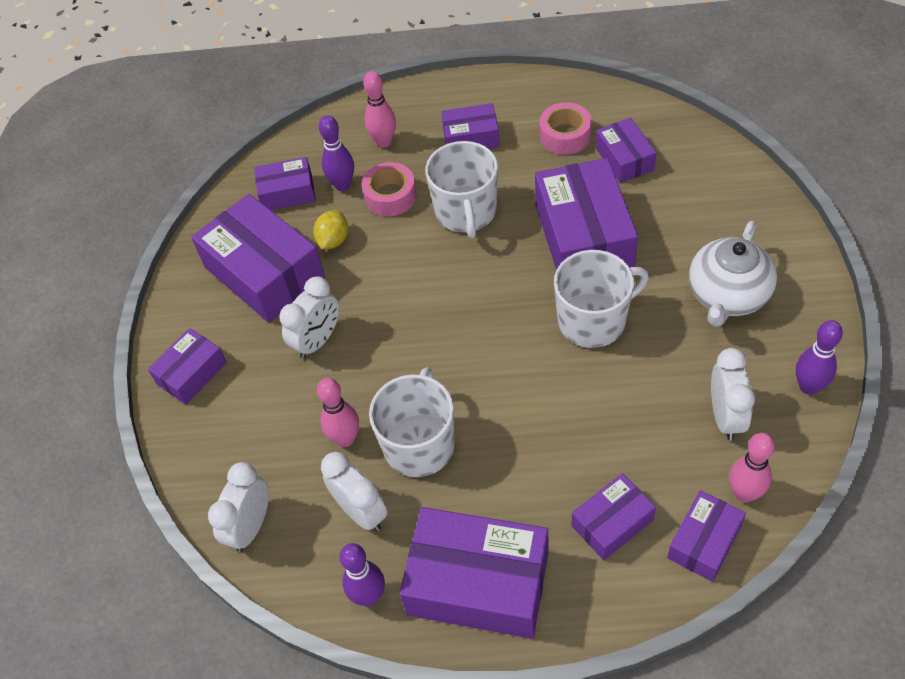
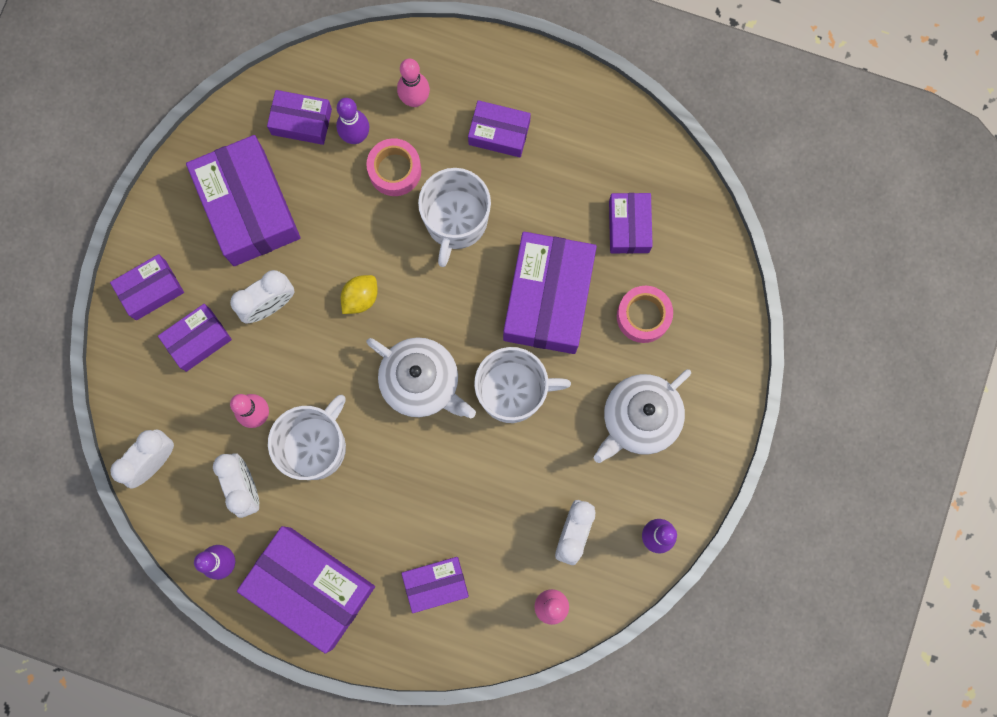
camera: 15 degrees right, 25 degrees up
(333, 240) = (323, 199): yellow lemon -> yellow lemon (360, 298)
(500, 347) = (421, 382): none -> white teapot
(565, 135) = (588, 172): pink tape -> pink tape (643, 316)
(704, 542) = (497, 631): purple box -> purple box (198, 340)

